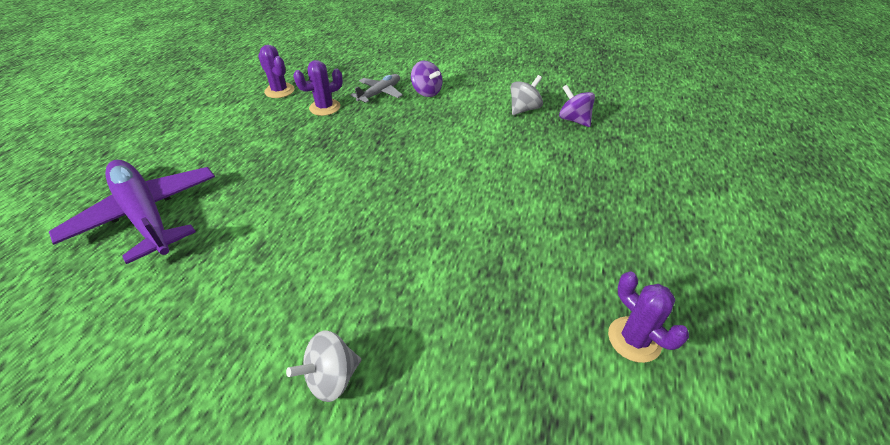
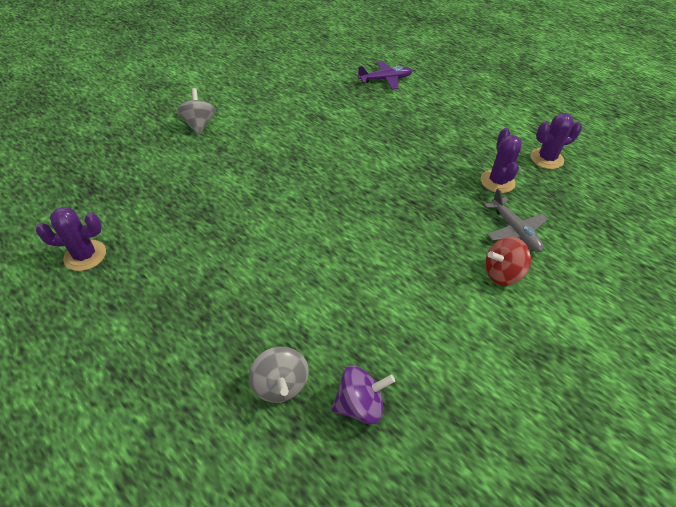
camera: 115 degrees right, 5 degrees up
(145, 216) = (385, 79): purple plane -> purple plane, size x0.51
(427, 92) = (502, 273): purple spinning top -> red spinning top
(524, 109) = (415, 359): grey spinning top -> grey spinning top (280, 385)

